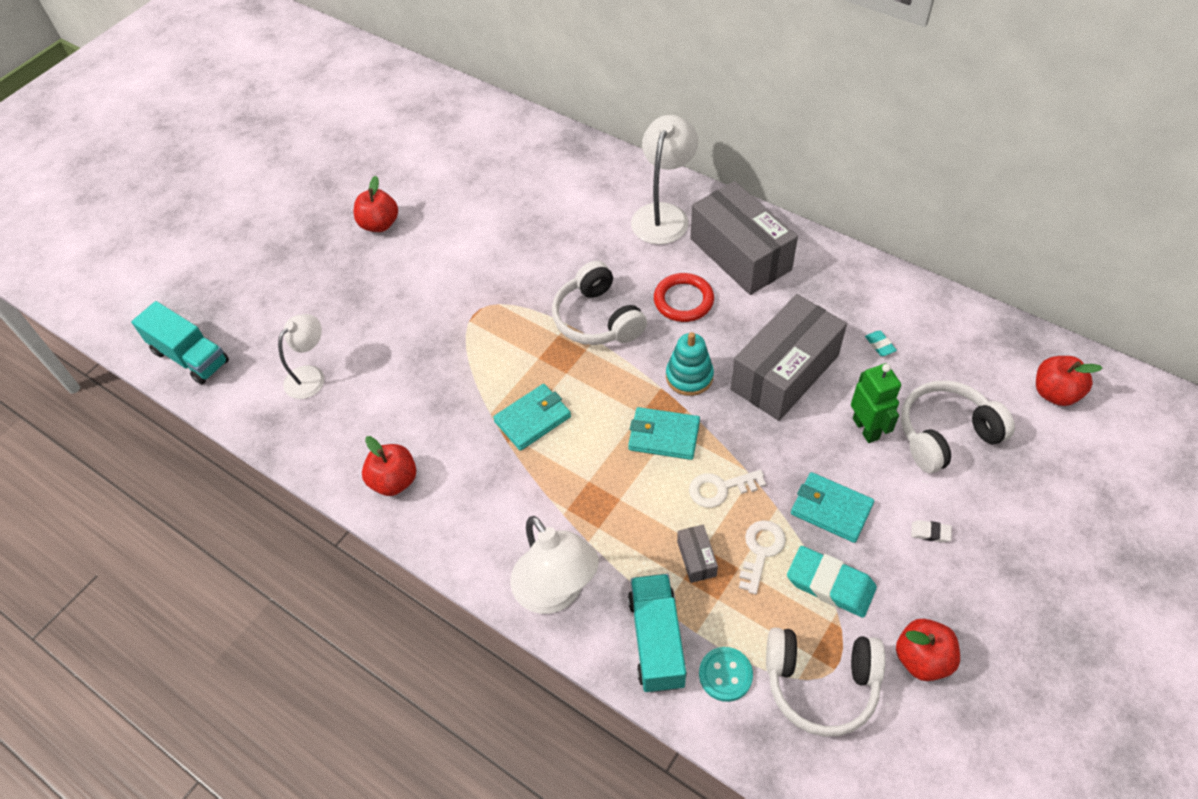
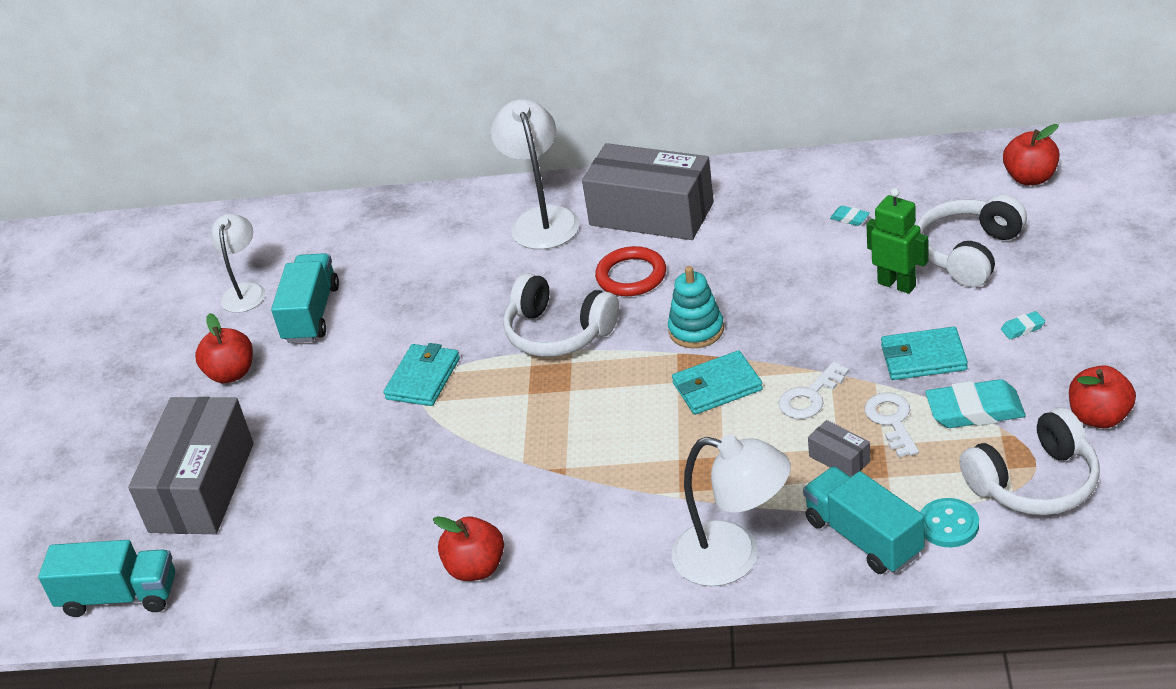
camera: 30 degrees left, 15 degrees down
(311, 376) = (288, 536): white lamp -> white lamp (245, 291)
(461, 206) = (311, 314): none -> turquoise truck
(532, 419) = (572, 443): turquoise wallet -> turquoise wallet (423, 379)
(784, 372) = (783, 281): grey box -> grey box (202, 487)
(930, 533) = (1022, 328): white eraser -> turquoise eraser

